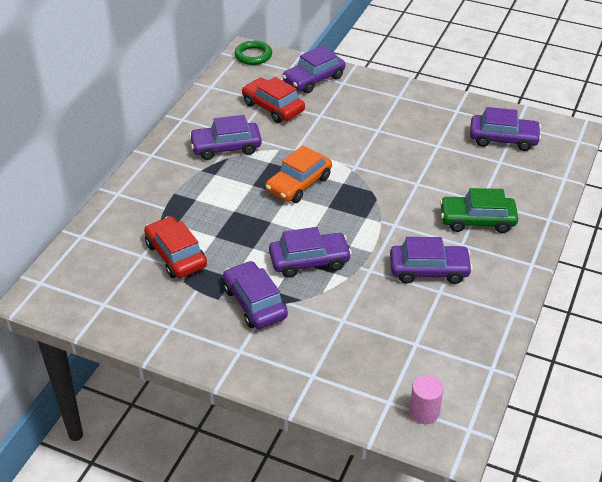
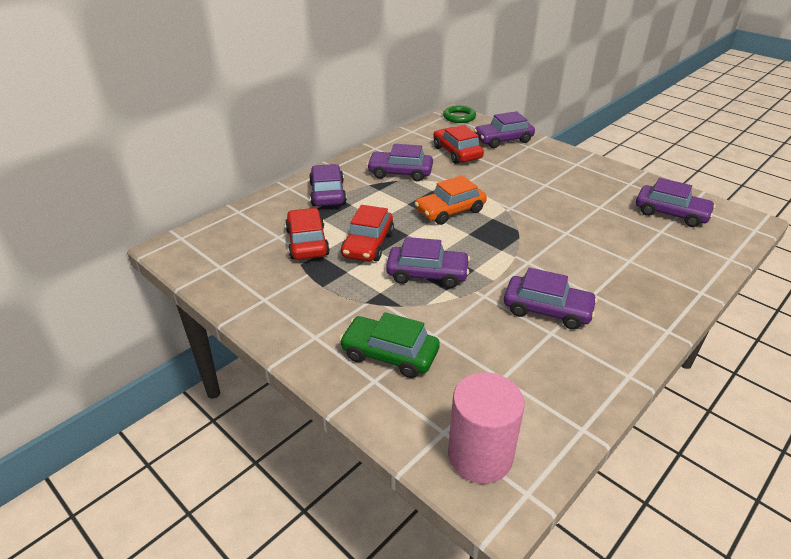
camera: 20 degrees right, 5 degrees down
(237, 242) = (368, 244): none -> red car
(255, 303) = (354, 298): purple car -> purple car (327, 193)
(424, 412) = (480, 455): pink cylinder -> pink cylinder, size x1.76
(477, 220) = (618, 276): green car -> green car (389, 354)

